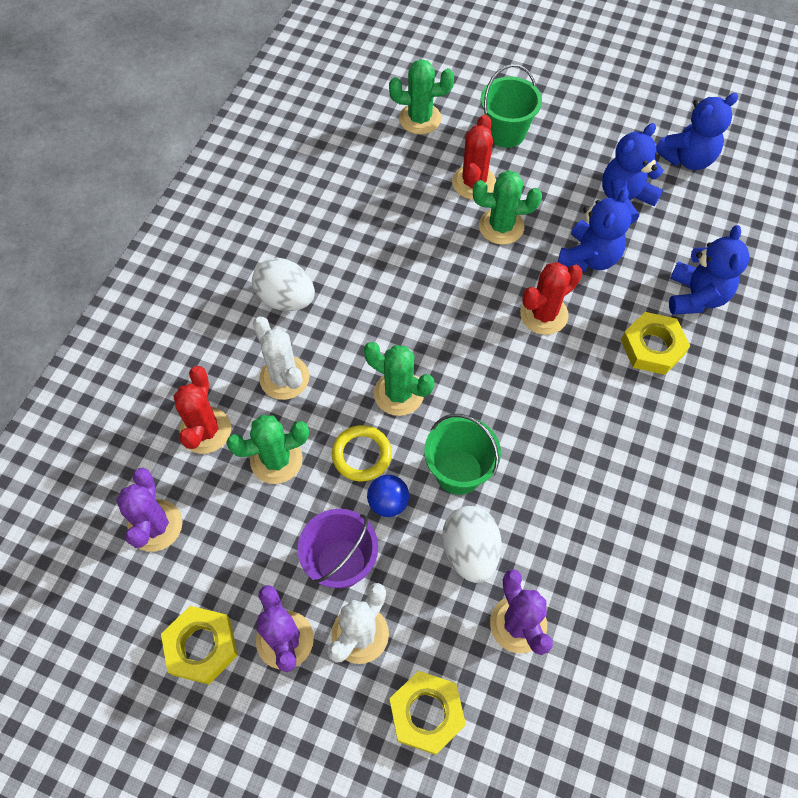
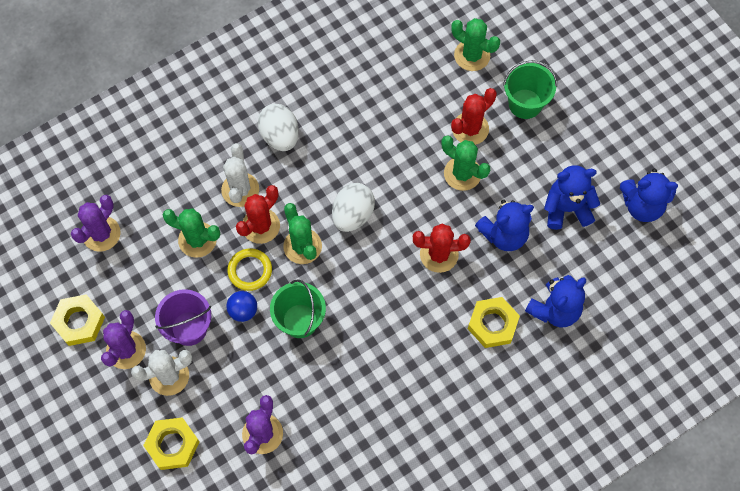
camera: 35 degrees right, 5 degrees up
(205, 430) = (169, 193): red cactus -> red cactus (261, 226)
(470, 551) = (268, 373): white egg -> white egg (353, 215)

